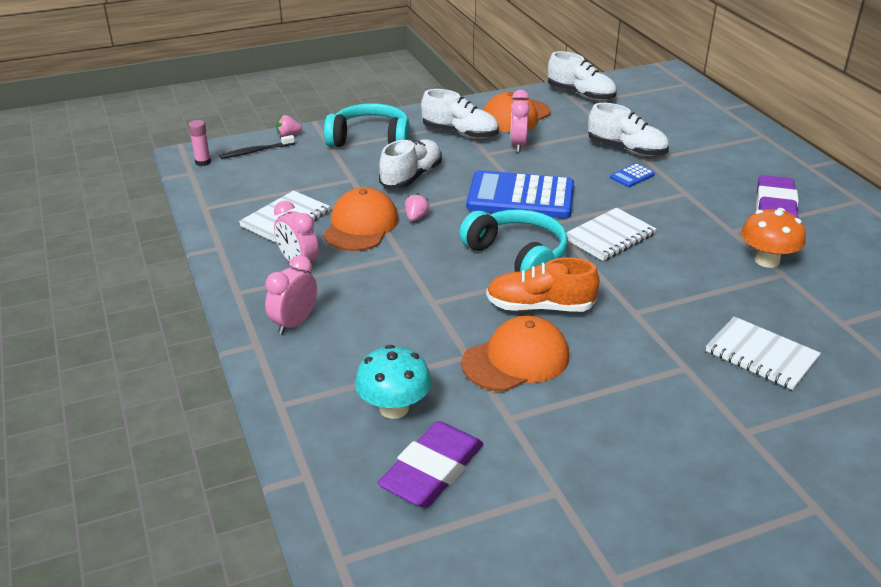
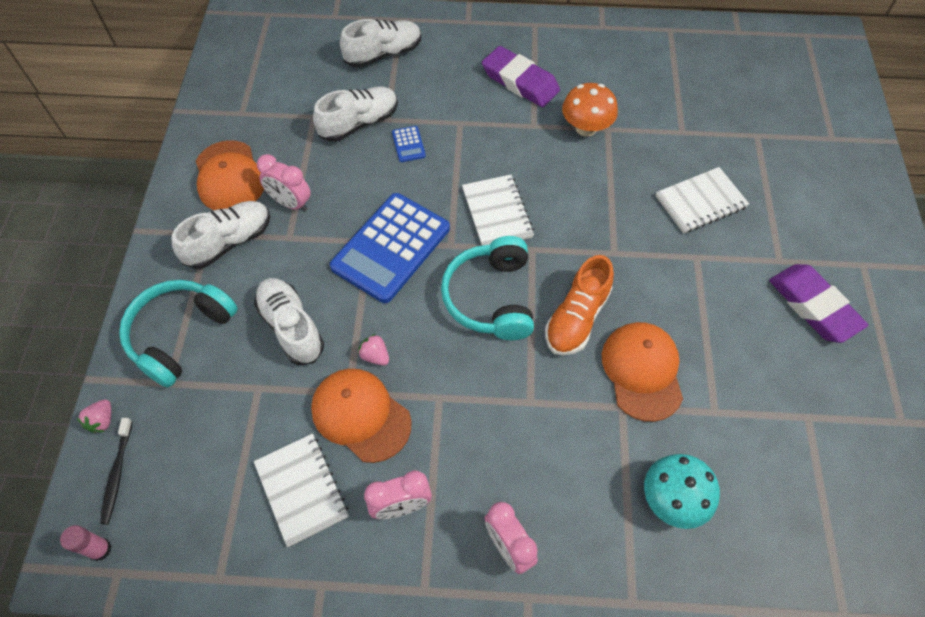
camera: 65 degrees left, 25 degrees up
(432, 471) = (761, 500): purple eraser -> purple eraser (813, 306)
(518, 256) = (490, 298): turquoise headphones -> turquoise headphones turned 75 degrees counterclockwise
(581, 94) = (226, 102): white shoe -> white shoe (383, 54)

